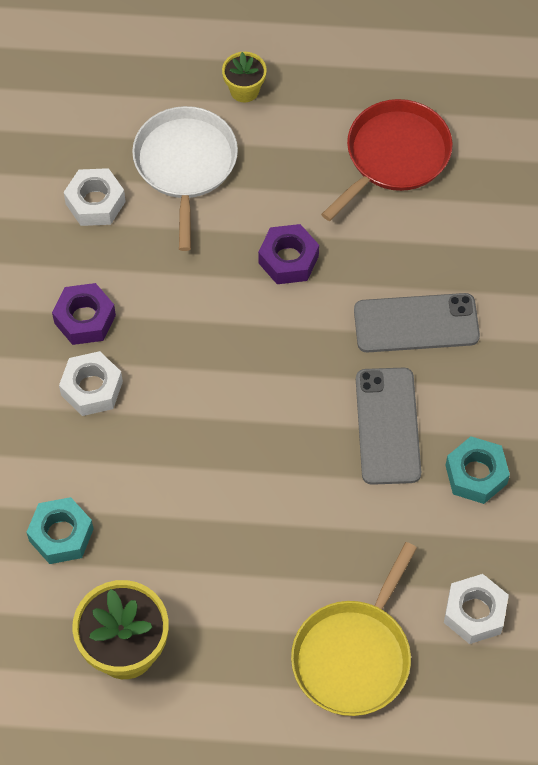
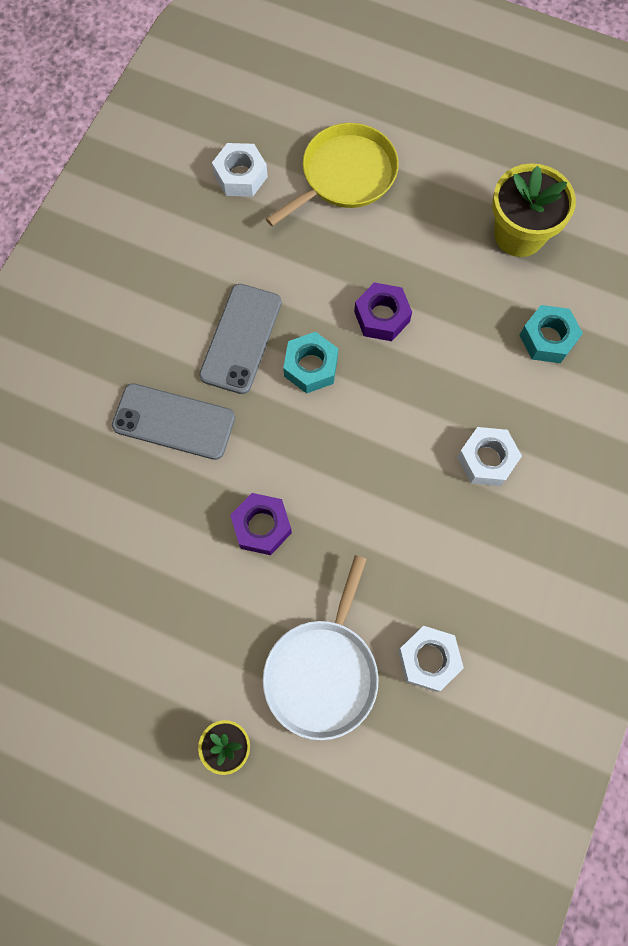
camera: 160 degrees left, 10 degrees up
(85, 319) = (474, 531): purple nut -> purple nut (381, 316)
(394, 156) = (111, 605): red pan -> none
(476, 474) = (188, 275): turquoise nut -> turquoise nut (311, 367)

